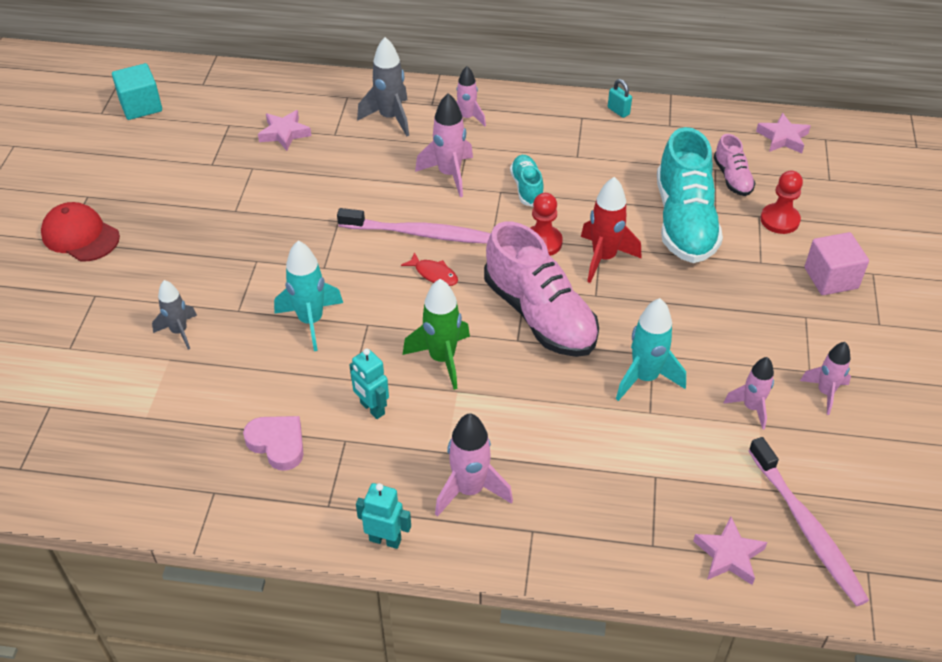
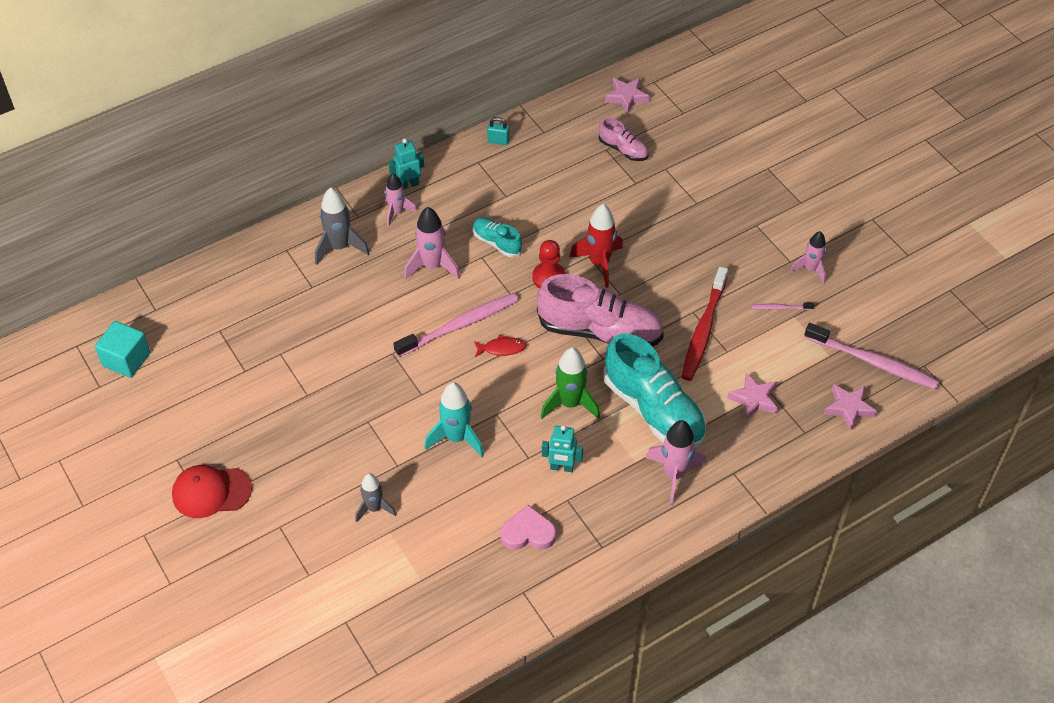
camera: 40 degrees left, 5 degrees up
(284, 133) = (272, 310): pink star -> pink star (753, 399)
(385, 539) = (657, 541): turquoise robot -> turquoise robot (408, 184)
(645, 378) = (703, 330): turquoise rocket -> red toothbrush
(684, 221) = (623, 202): turquoise shoe -> turquoise shoe (653, 409)
(751, 407) = (780, 308): pink rocket -> pink toothbrush
(779, 220) = (680, 164): red pawn -> none
(831, 278) = (747, 187): pink cube -> none

